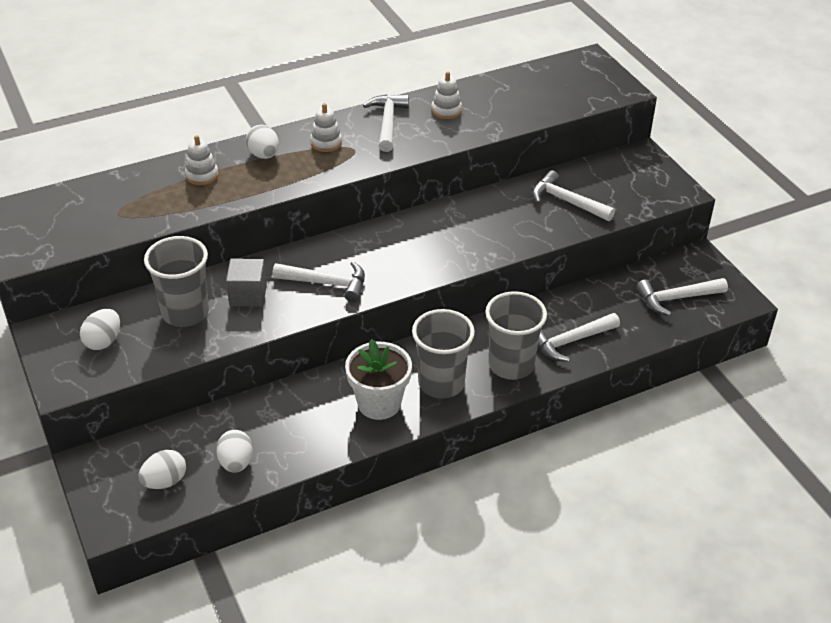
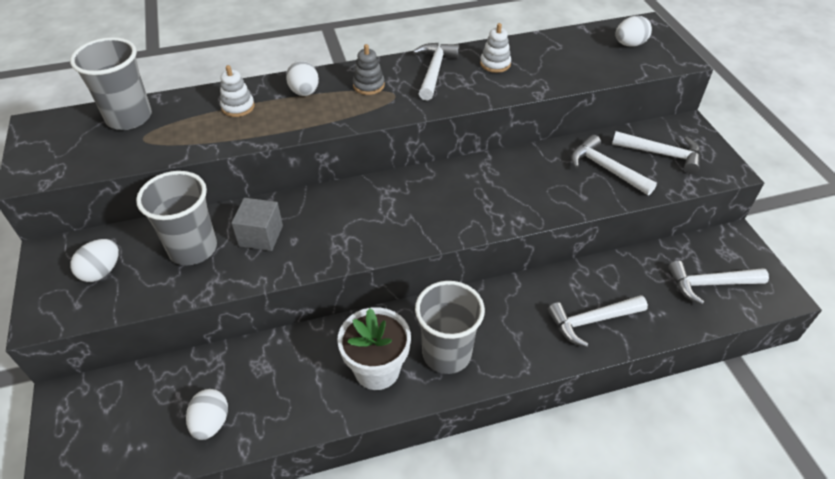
camera: 10 degrees right, 5 degrees up
(165, 481) = (132, 435): white egg -> white egg (629, 44)
(326, 143) = (368, 85): white stacking toy -> grey stacking toy
(326, 283) = (343, 232): white hammer -> white hammer (661, 154)
(511, 365) = (524, 341): grey cup -> grey cup (129, 117)

